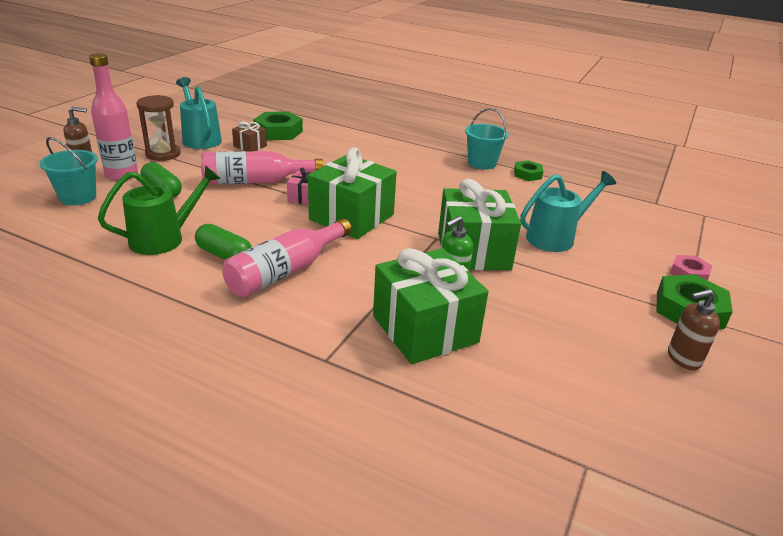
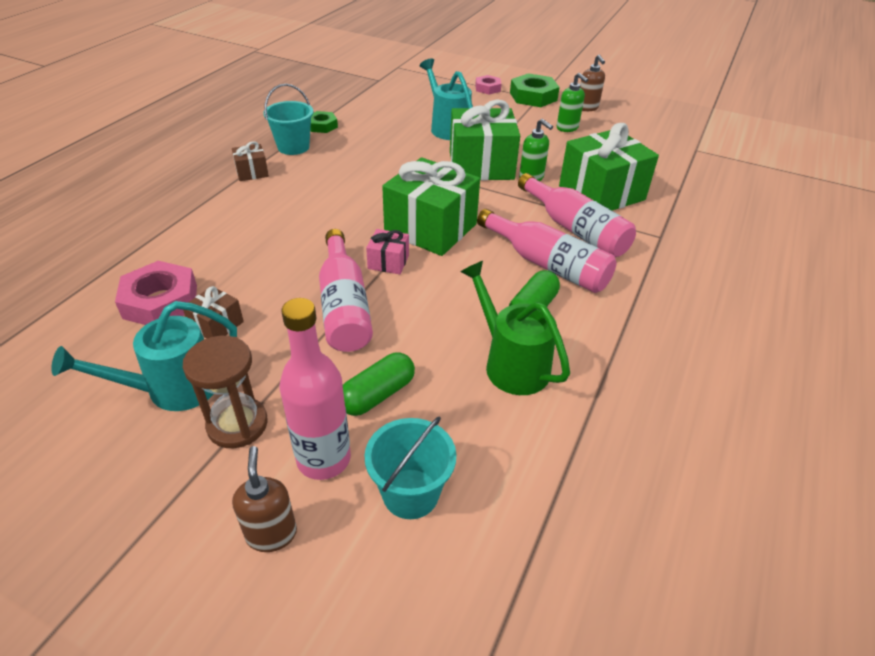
camera: 90 degrees left, 10 degrees up
(278, 132) = (160, 301): green nut -> pink nut
(345, 296) = (575, 229): none -> pink bottle
(435, 150) = (252, 172): none -> brown gift
(599, 327) = (567, 128): none -> green soap dispenser

